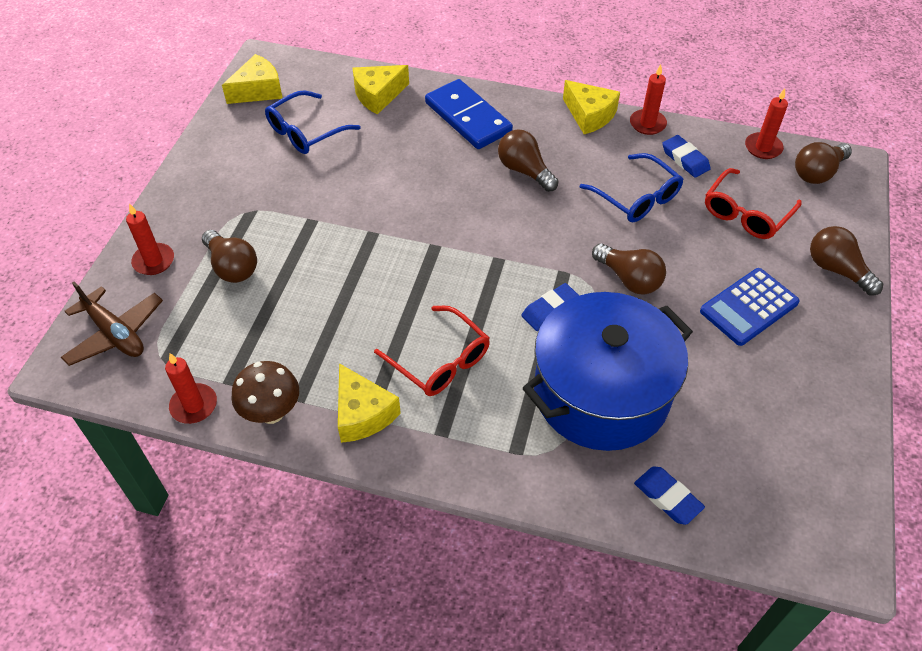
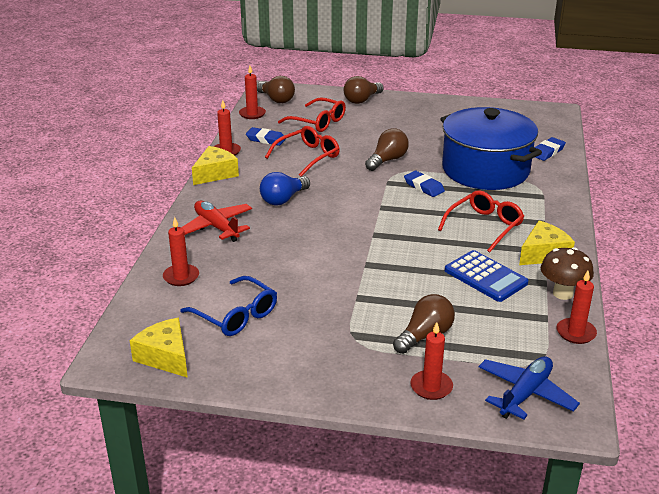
camera: 95 degrees left, 20 degrees down
(115, 333) = (525, 394): brown plane -> blue plane
(378, 95) = (181, 277): yellow cheese -> red candle
(468, 118) = (216, 227): blue domino -> red plane
(524, 171) = (283, 199): brown light bulb -> blue light bulb
(636, 197) = (307, 157): blue glasses -> red glasses
(685, 159) = (266, 139): blue eraser -> blue eraser turned 60 degrees clockwise
(749, 307) = (400, 125): blue calculator -> blue calculator (485, 277)

